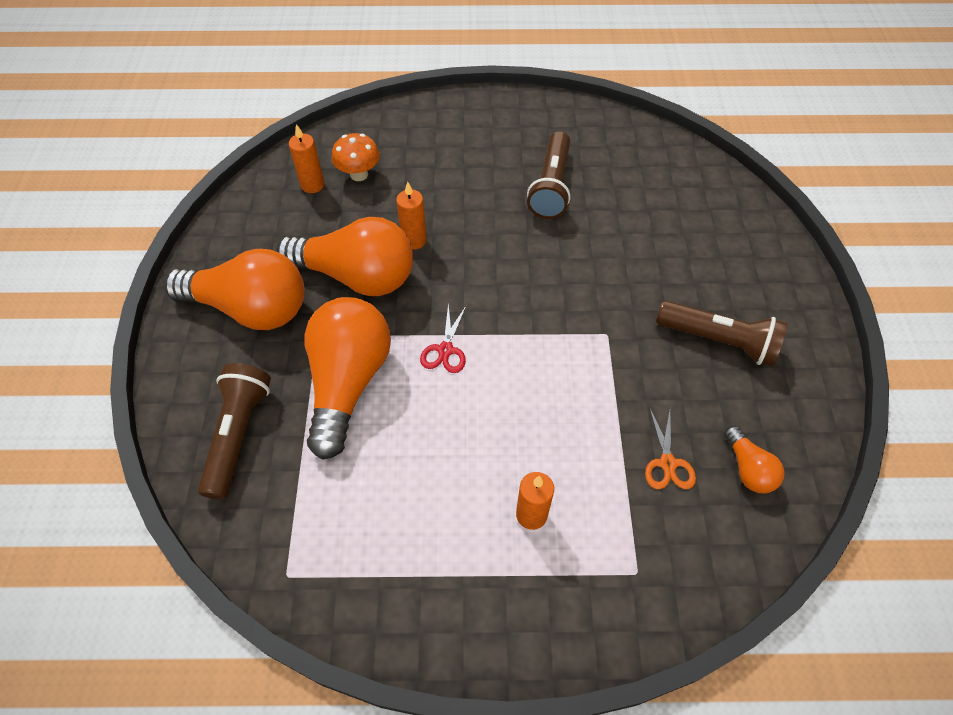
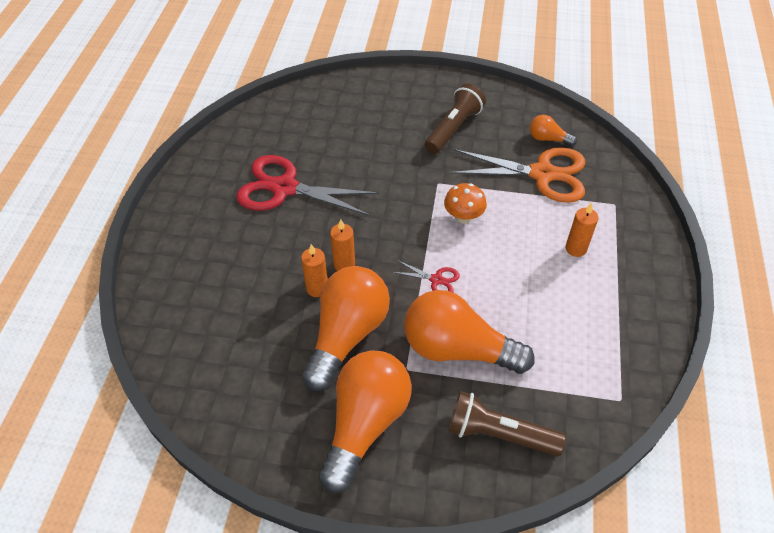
camera: 80 degrees left, 5 degrees down
(312, 185) = (221, 364): orange candle -> orange candle (344, 264)
(359, 174) = (220, 324): orange mushroom -> orange mushroom (463, 217)
(551, 187) = (285, 188): brown flashlight -> red scissors
(667, 463) = (542, 174): orange scissors -> orange scissors, size x2.26
(748, 468) = (548, 139): orange light bulb -> orange light bulb turned 150 degrees counterclockwise

